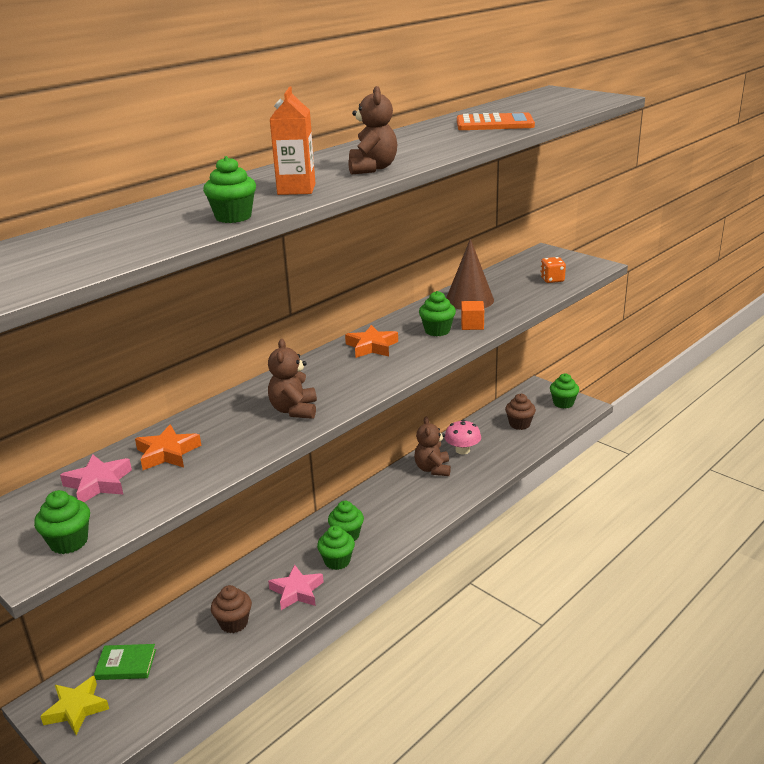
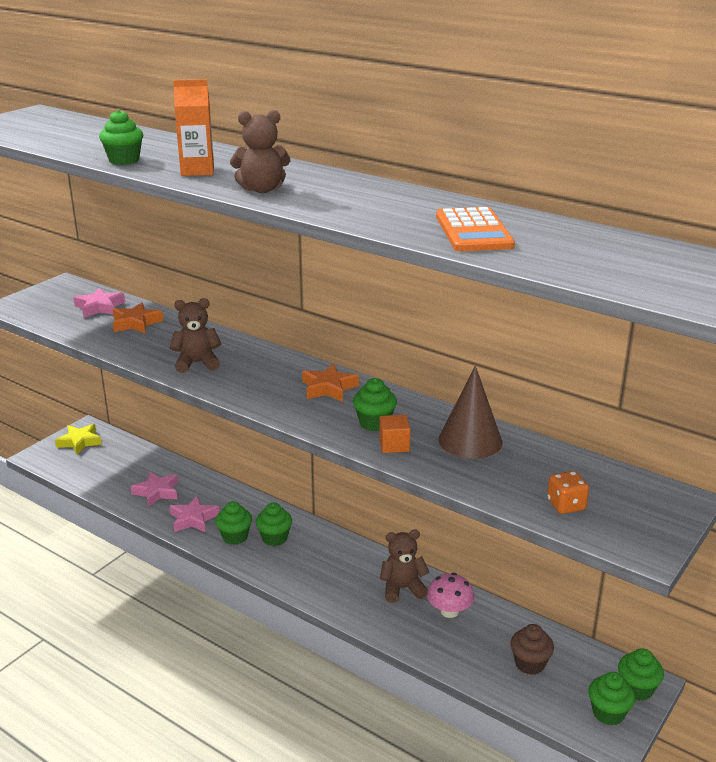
camera: 80 degrees right, 0 degrees up
(69, 542) = (32, 311): green cupcake -> green cupcake (637, 689)
(126, 664) = (118, 452): green book -> none
(234, 623) = (157, 492): brown cupcake -> pink star

